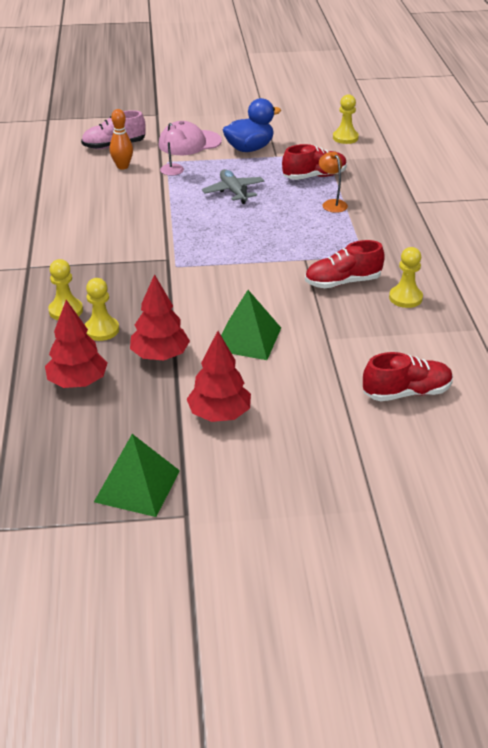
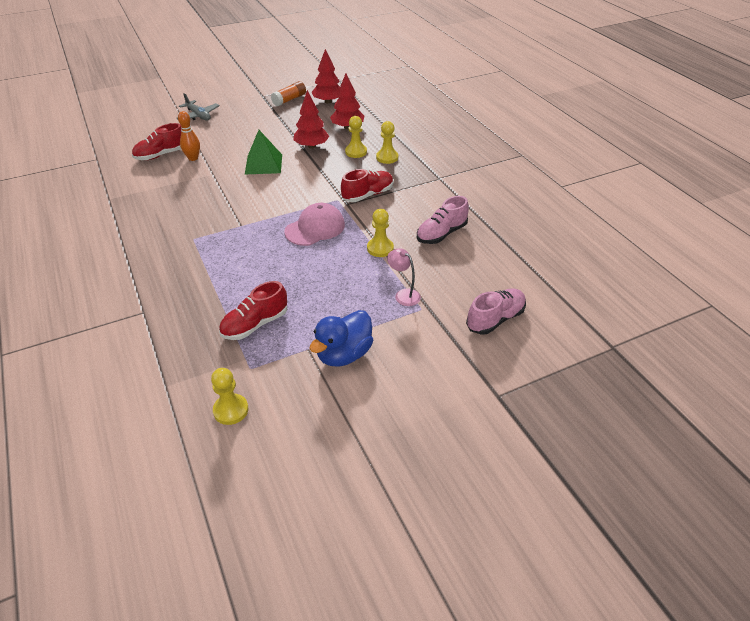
camera: 160 degrees right, 5 degrees up
(92, 209) = (441, 234): none -> pink shoe
(122, 166) = (459, 290): orange bowling pin -> orange bowling pin (193, 158)
(137, 486) = (289, 100): green pyramid -> orange glue stick
(189, 143) = (418, 346): pink cap -> pink cap (315, 228)
(219, 414) = (264, 128): red tree -> red tree (328, 101)
(233, 192) = (330, 282): grey plane -> grey plane (198, 116)
(332, 203) = (229, 290): orange lamp -> none
(342, 282) = (207, 213): red shoe -> red shoe (368, 195)
(405, 298) = (159, 210): yellow pawn -> yellow pawn (380, 248)

